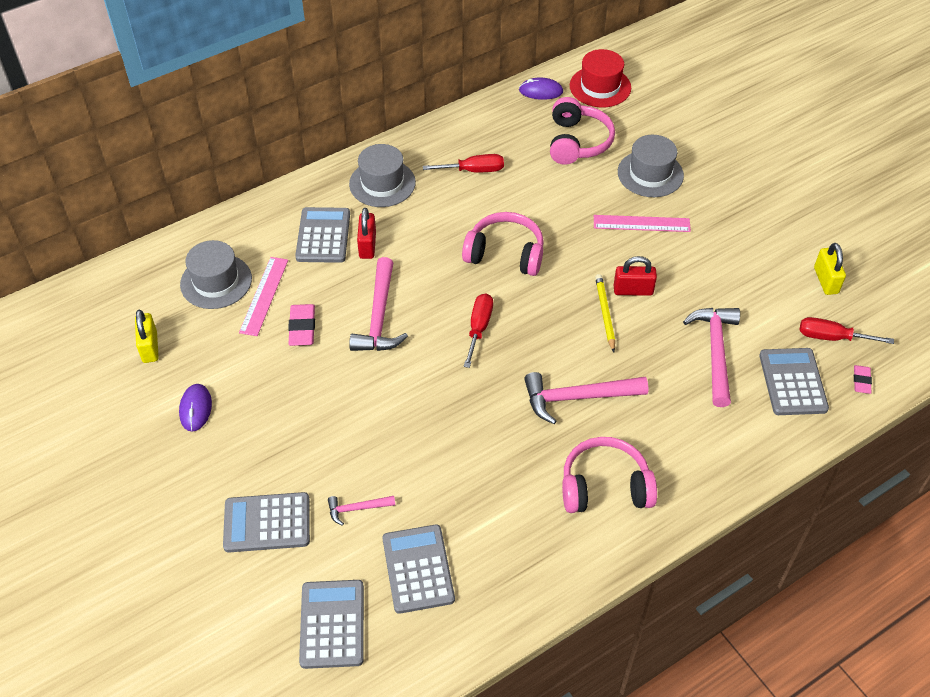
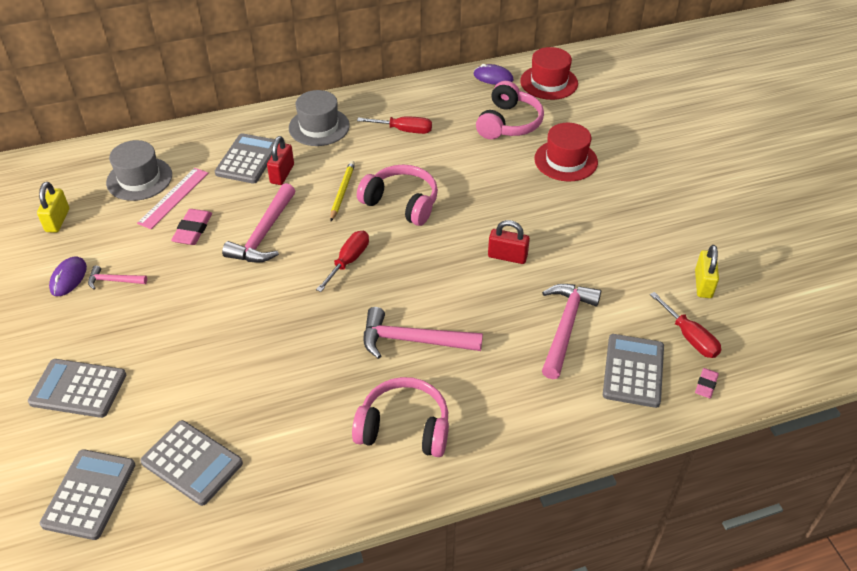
camera: 15 degrees right, 5 degrees down
(357, 509) = (164, 395): pink hammer -> pink hammer (114, 281)
(418, 569) = (192, 463): grey calculator -> grey calculator turned 120 degrees clockwise
(605, 313) = (472, 271): yellow pencil -> yellow pencil (342, 192)
(641, 223) = (540, 201): pink ruler -> none
(650, 174) = (565, 160): grey hat -> red hat
(831, 337) = (689, 337): red screwdriver -> red screwdriver turned 150 degrees counterclockwise

